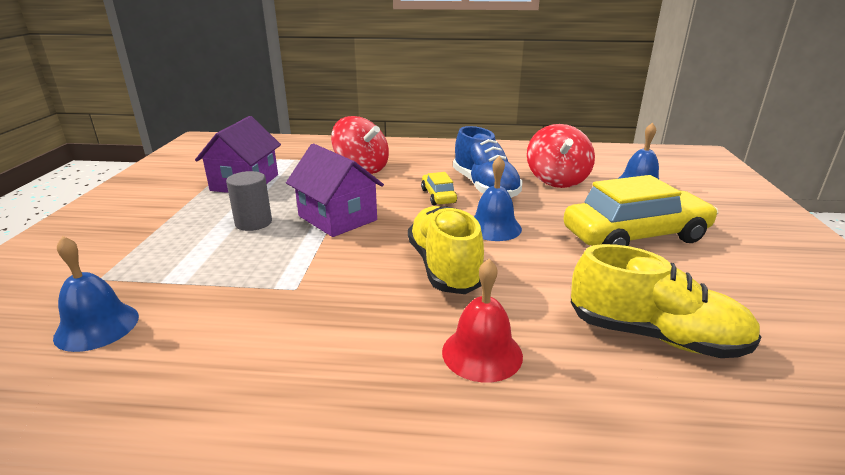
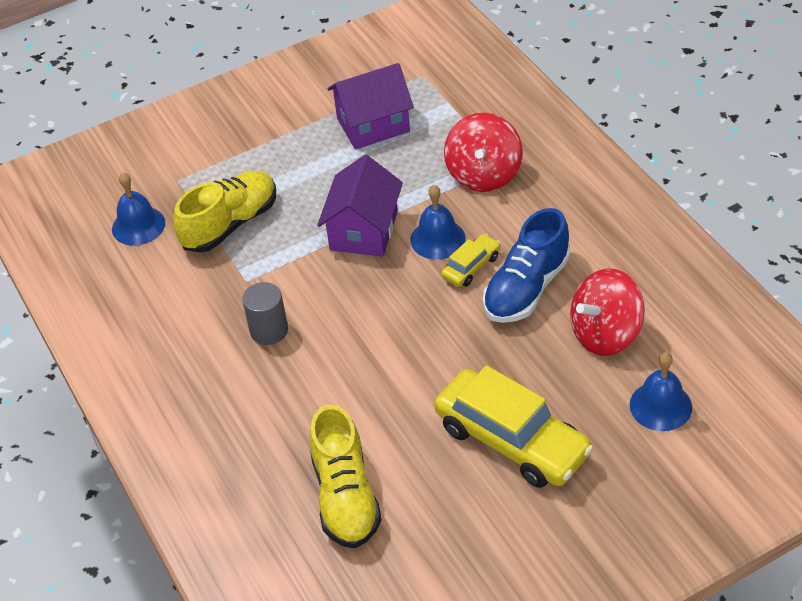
camera: 60 degrees right, 20 degrees up
(253, 223) = (310, 189): grey cylinder -> grey cylinder (269, 330)
(444, 267) = (342, 341): yellow shoe -> yellow shoe (230, 224)
(482, 353) = (253, 414): red bell -> none
(494, 227) = (439, 337): blue bell -> blue bell (437, 239)

